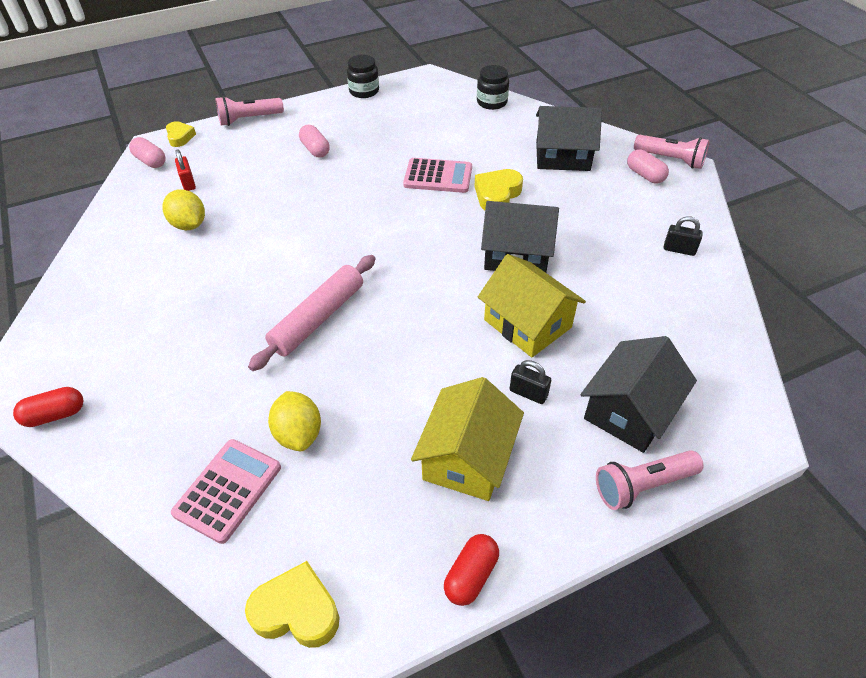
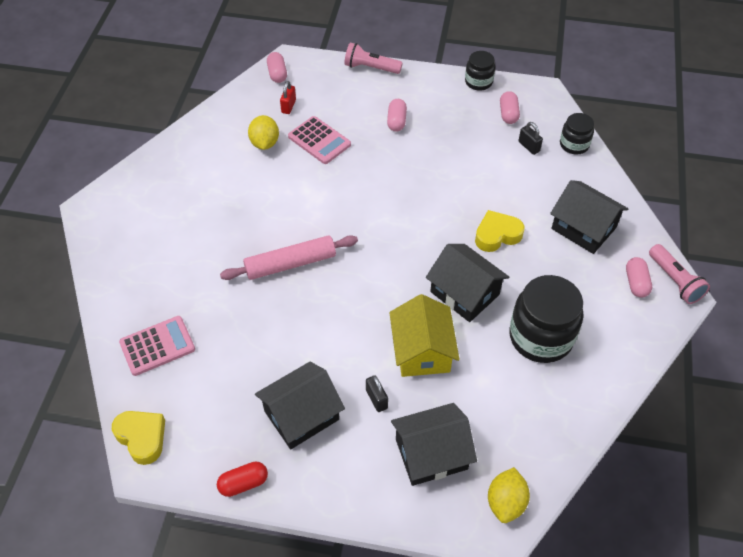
camera: 35 degrees right, 5 degrees up
(55, 415) = (103, 241): red capsule -> none
(180, 137) = (311, 61): yellow heart -> none
(298, 434) = (219, 336): yellow lemon -> yellow lemon (506, 502)
(414, 103) = (508, 114): none -> pink capsule
(438, 176) = (467, 194): pink calculator -> pink calculator (319, 140)
(467, 457) = (301, 415): yellow house -> black house
(617, 254) = (541, 337): none -> black jar
(642, 485) = (390, 504): pink flashlight -> none
(679, 249) = (594, 362): black padlock -> black padlock (529, 146)

